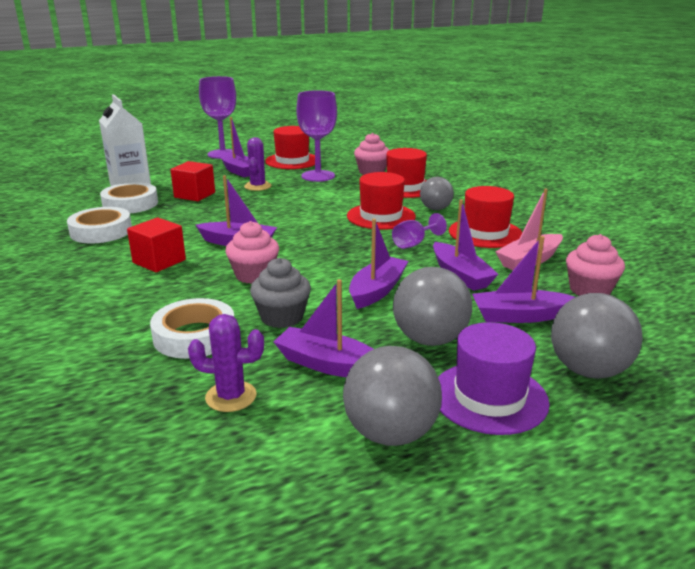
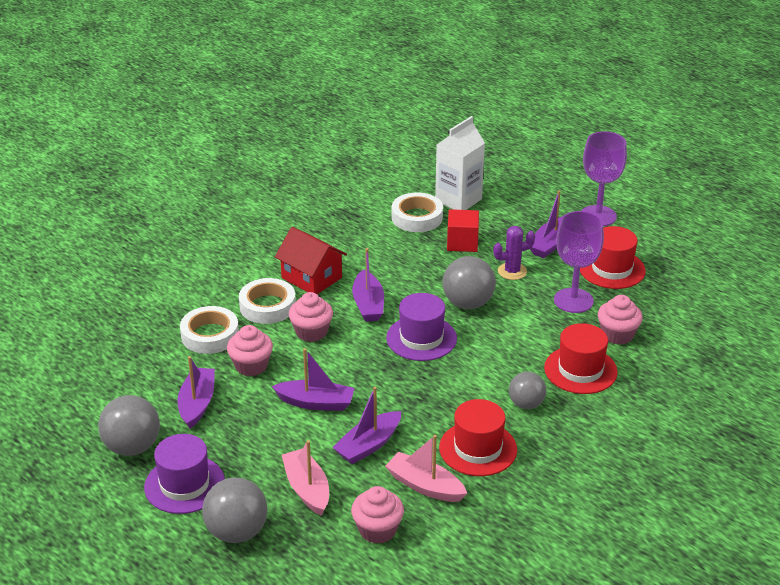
camera: 70 degrees right, 10 degrees up
(101, 231) = (350, 228): white tape -> white tape (267, 306)
(159, 261) = (311, 278): red cube -> red house
(231, 396) = (147, 374): purple cactus -> none
(282, 317) = (251, 366): grey cupcake -> pink cupcake
(315, 230) = (421, 338): none -> purple hat
(381, 216) = (480, 371): red hat -> none
(414, 243) = (423, 405): purple goblet -> none
(430, 339) = (249, 445): grey ball -> grey ball (468, 303)
(519, 316) = (307, 489): purple boat -> pink boat

